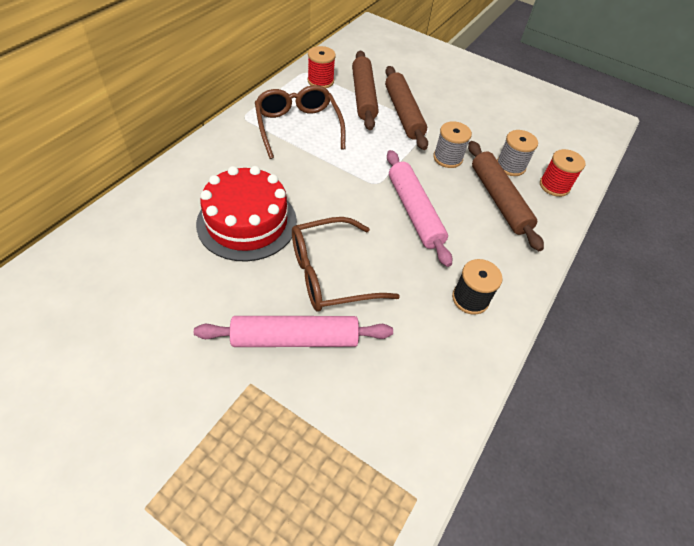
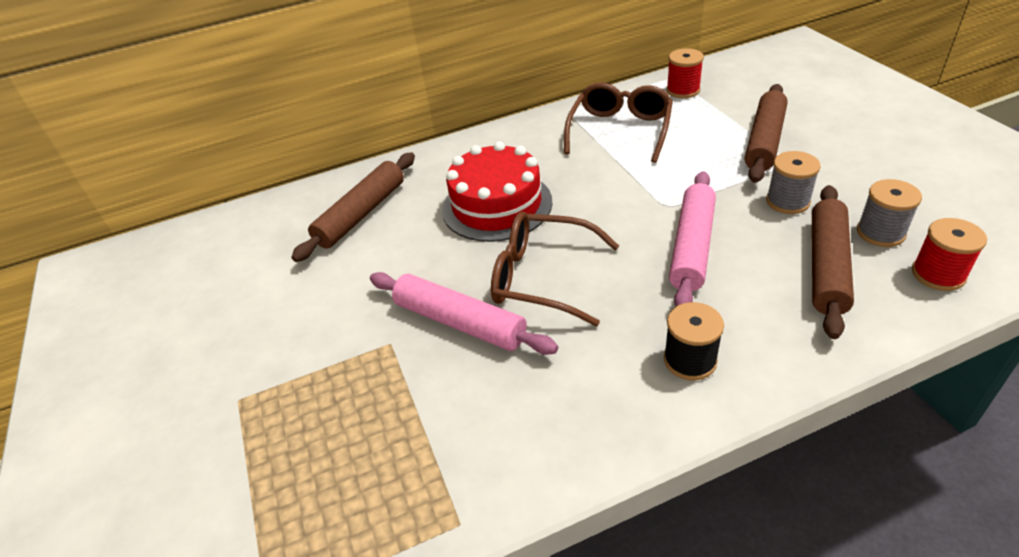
camera: 45 degrees right, 10 degrees down
(363, 96) = (725, 114): brown rolling pin -> brown rolling pin (361, 214)

